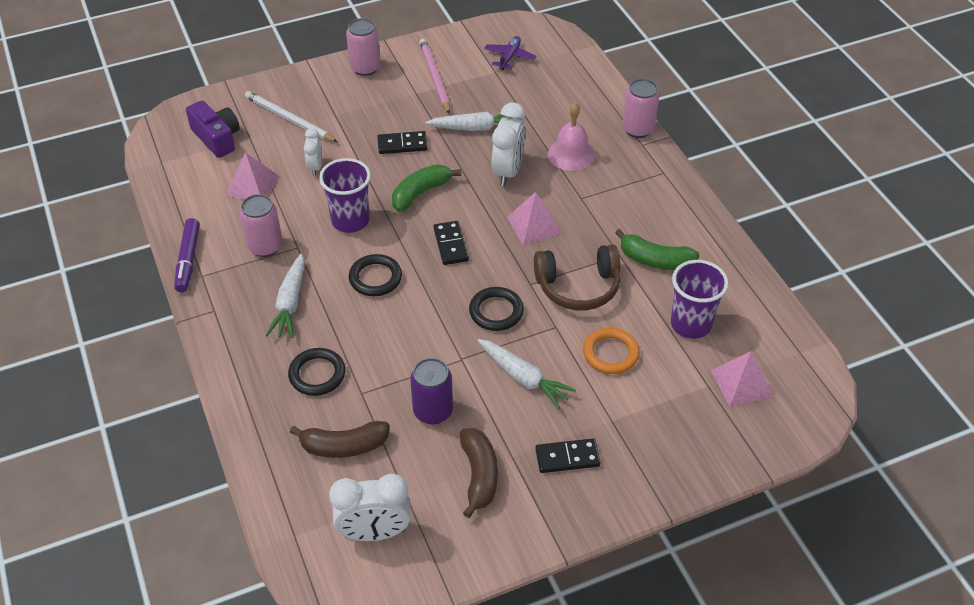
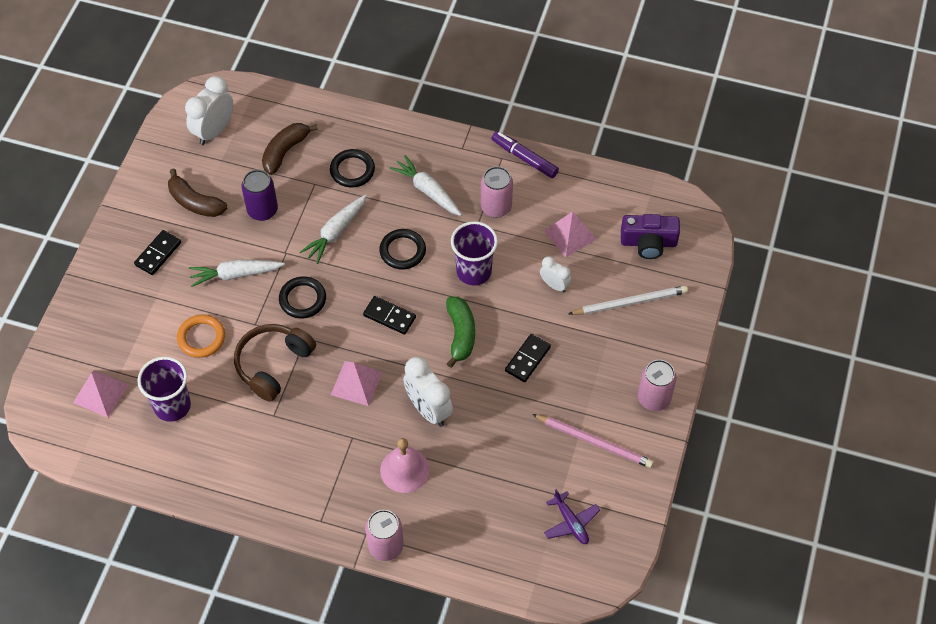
camera: 130 degrees right, 10 degrees up
(476, 128) = (500, 425): white carrot -> white carrot (335, 232)
(655, 260) = (245, 434): green banana -> none

